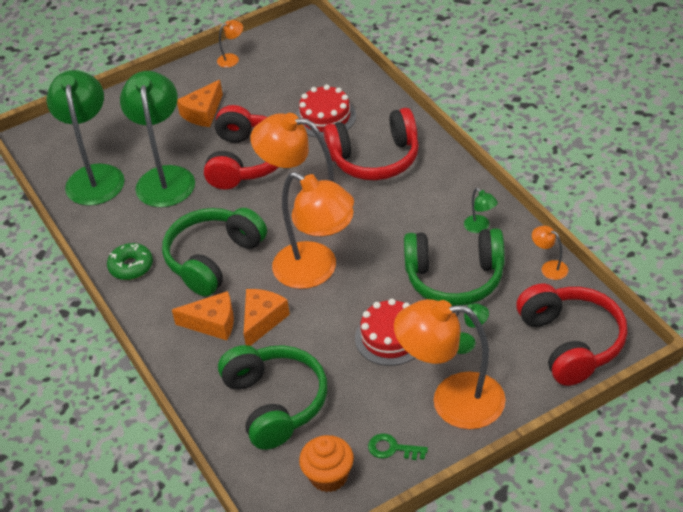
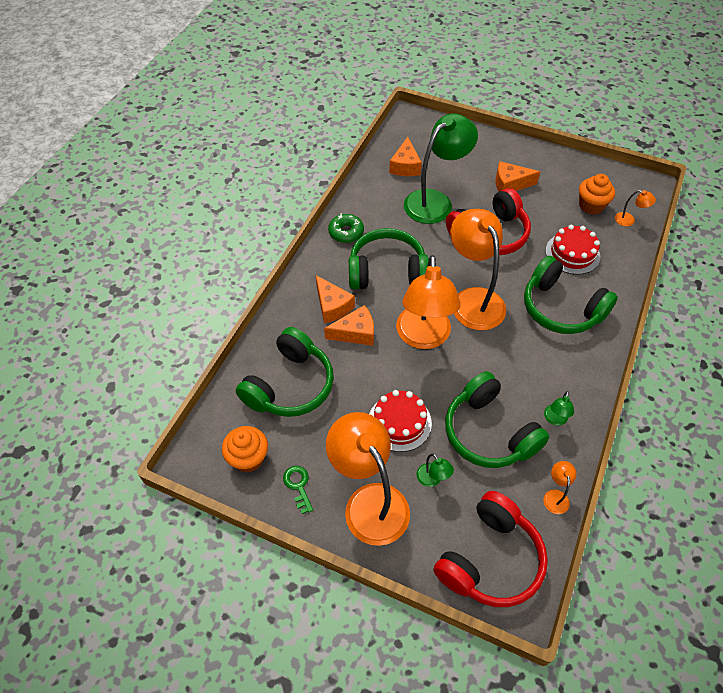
camera: 50 degrees right, 10 degrees up
(95, 176) = (405, 166): green lamp -> orange cheese
(232, 59) = (574, 168): orange lamp -> orange lamp (629, 220)
(286, 74) = (591, 206): none -> orange cupcake
(375, 158) = (561, 308): red headphones -> green headphones

